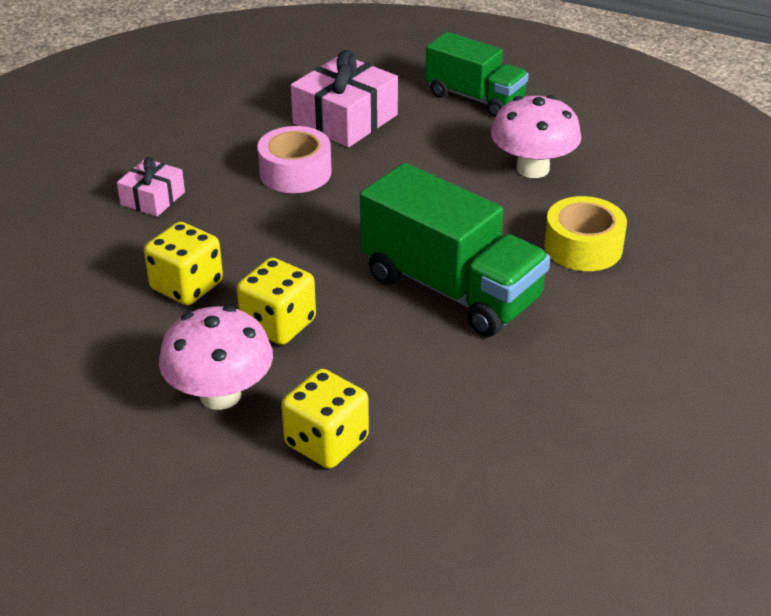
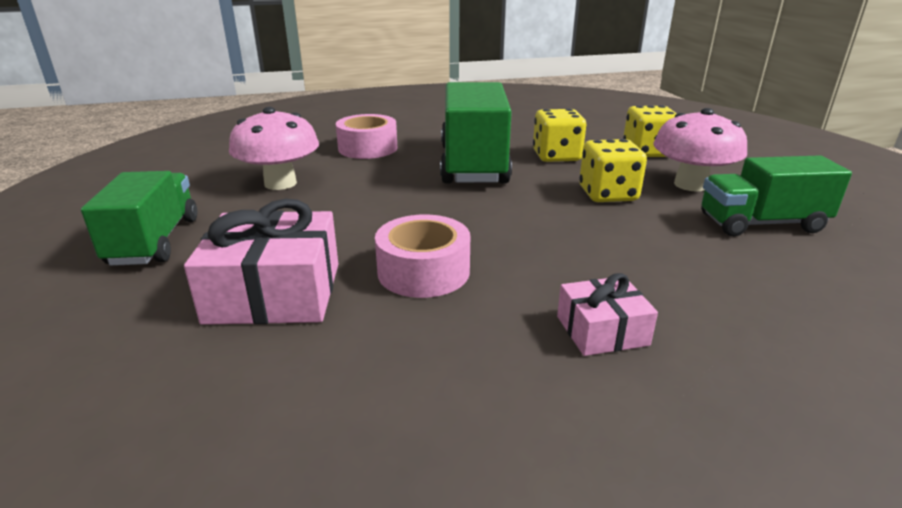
camera: 130 degrees left, 10 degrees down
(116, 366) = (761, 223): none -> green truck
(187, 286) = (652, 241): yellow dice -> yellow dice (556, 156)
(583, 247) = (368, 148): yellow tape -> pink tape

